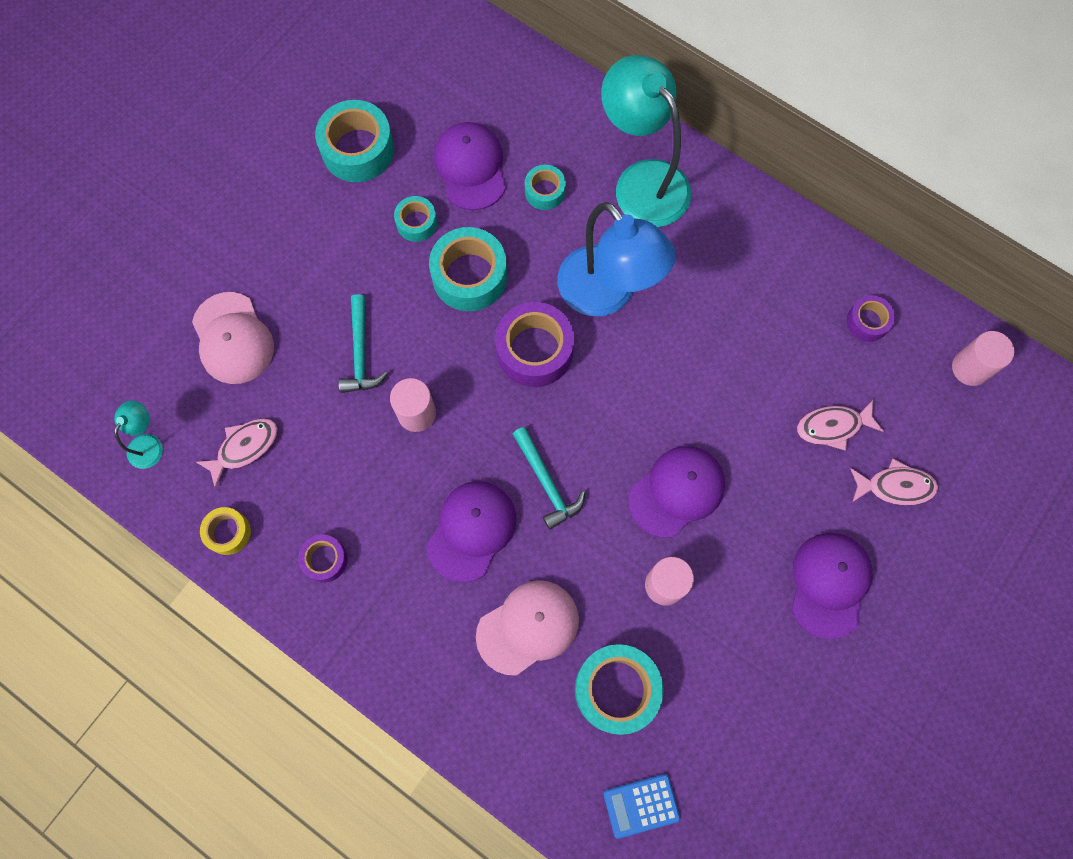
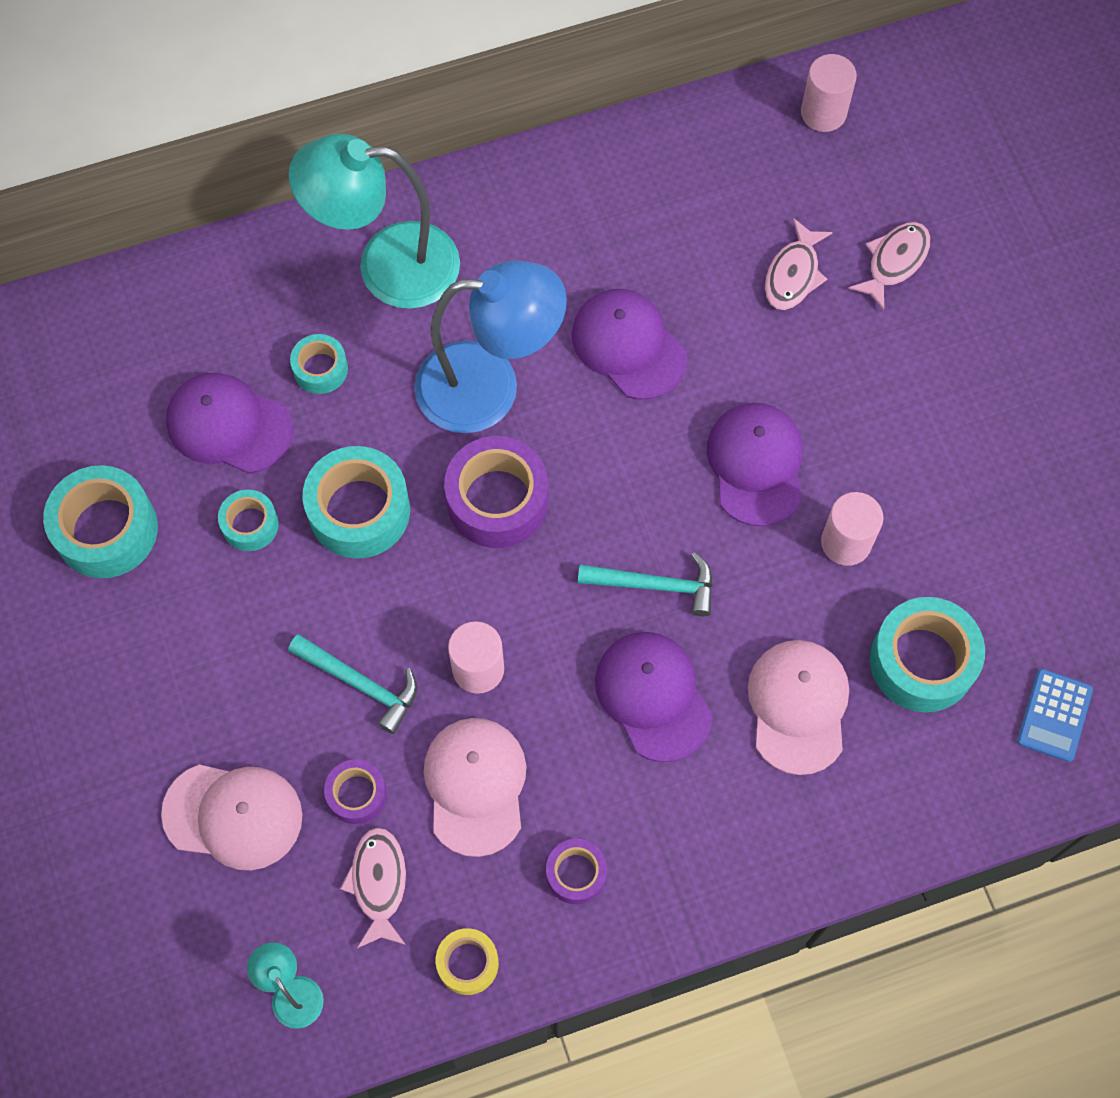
camera: 55 degrees left, 5 degrees down
(341, 462) = (475, 786): none -> pink cap
(829, 584) = (950, 389): purple cap -> purple cap (628, 346)
(867, 322) = (708, 167): purple tape -> purple tape (357, 794)

